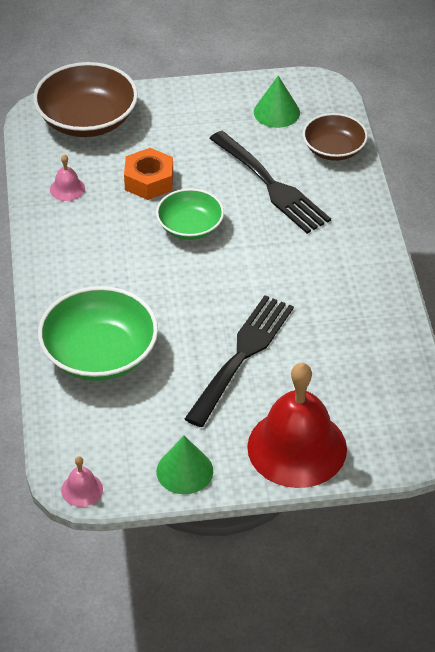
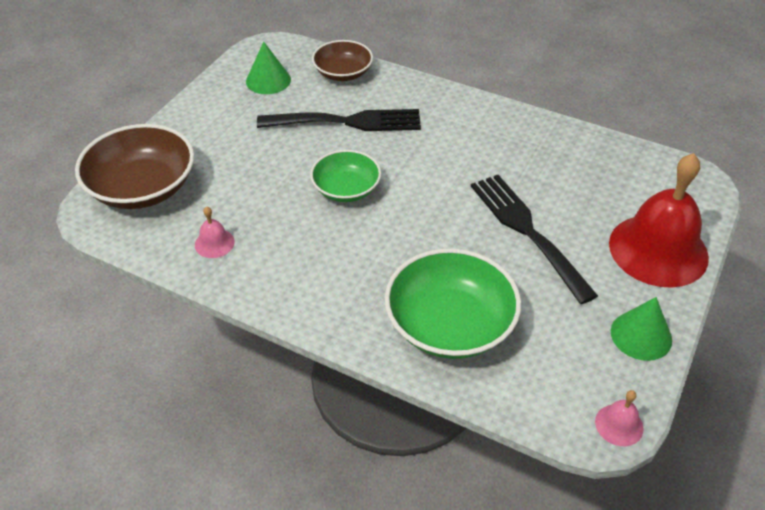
camera: 55 degrees left, 0 degrees up
(149, 181) = (264, 186): orange nut -> none

